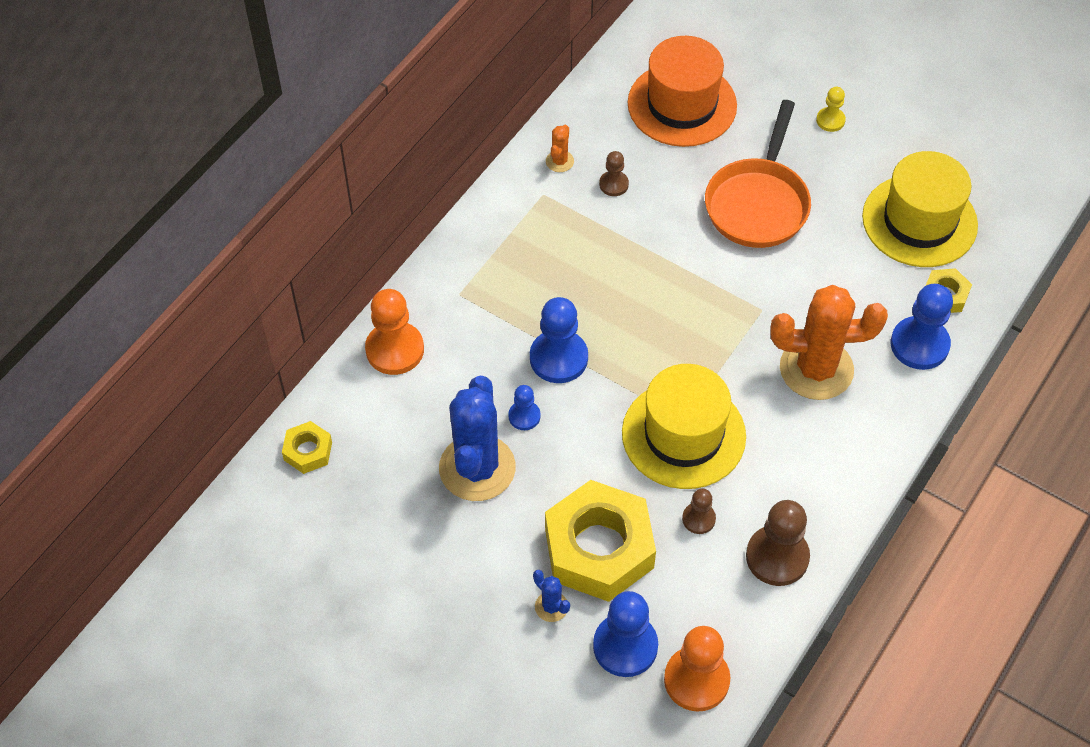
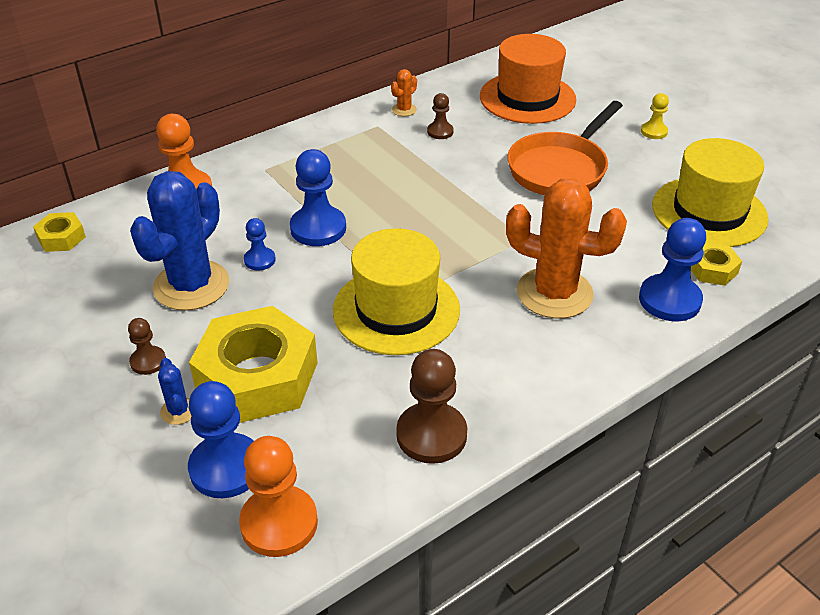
camera: 20 degrees right, 15 degrees down
(698, 519) = (370, 380): brown pawn -> brown pawn (148, 361)

